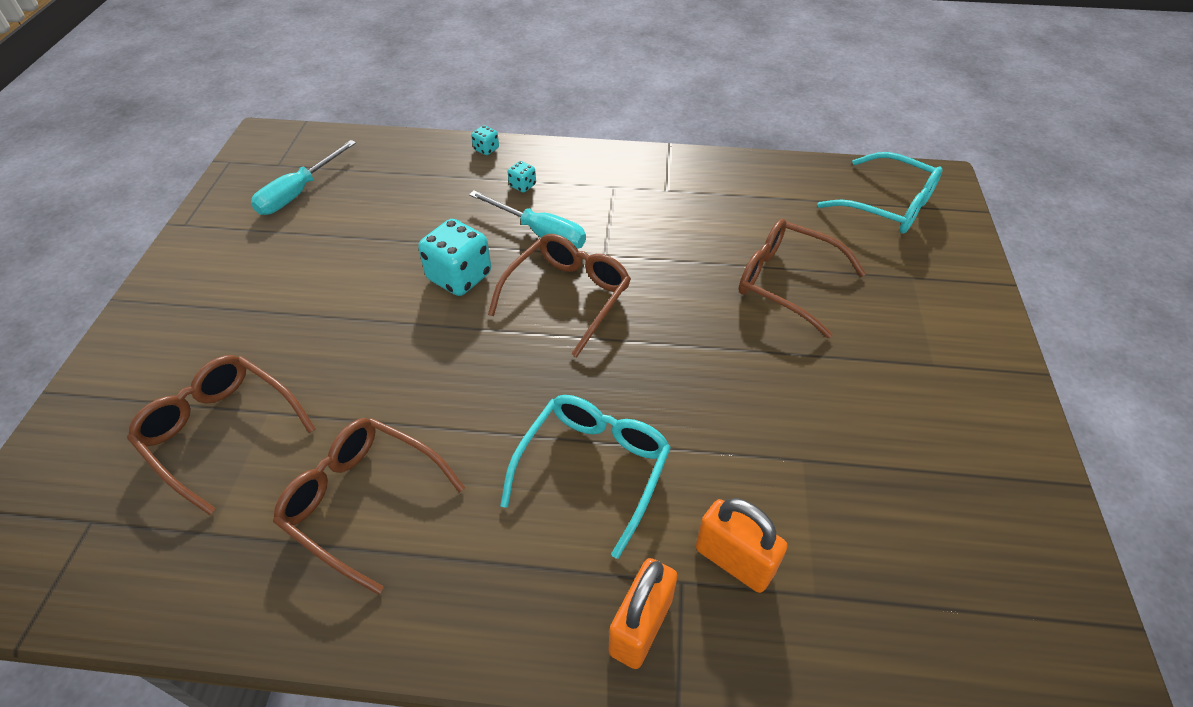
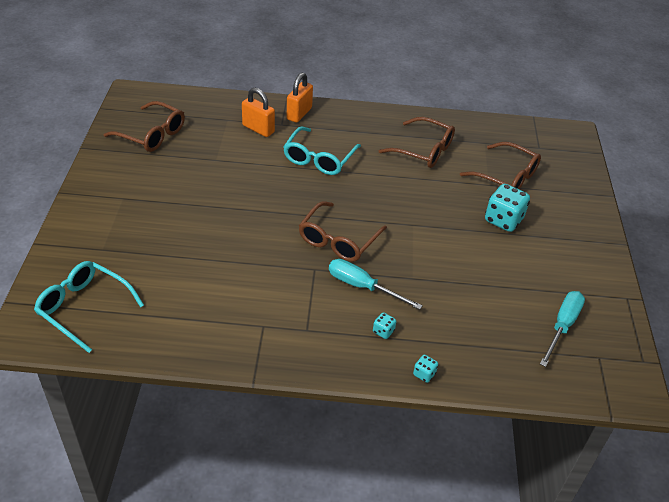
camera: 175 degrees right, 5 degrees down
(459, 277) = (412, 254): turquoise dice -> turquoise dice (503, 220)
(785, 282) = (192, 247): brown glasses -> brown glasses (152, 135)

